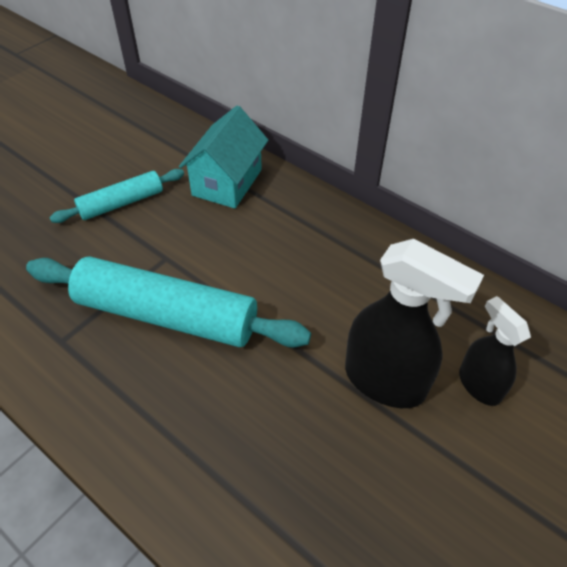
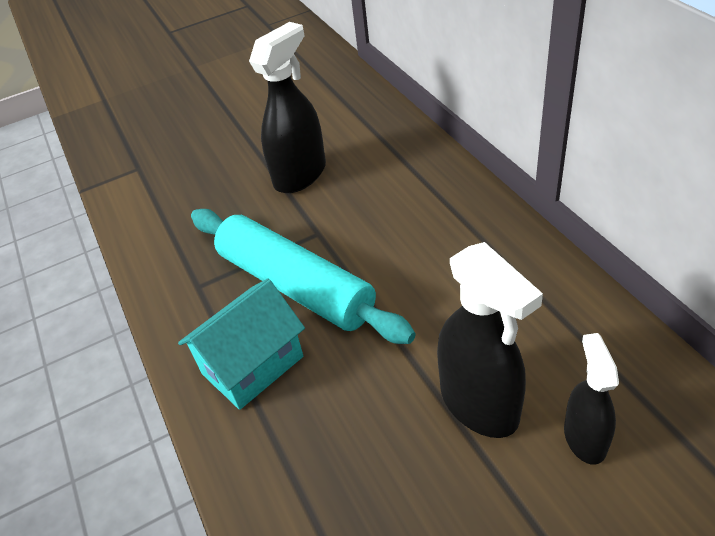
camera: 30 degrees right, 5 degrees down
(121, 203) = (300, 175): turquoise rolling pin -> black spray bottle
(227, 182) = (408, 172): turquoise house -> turquoise house (253, 365)

